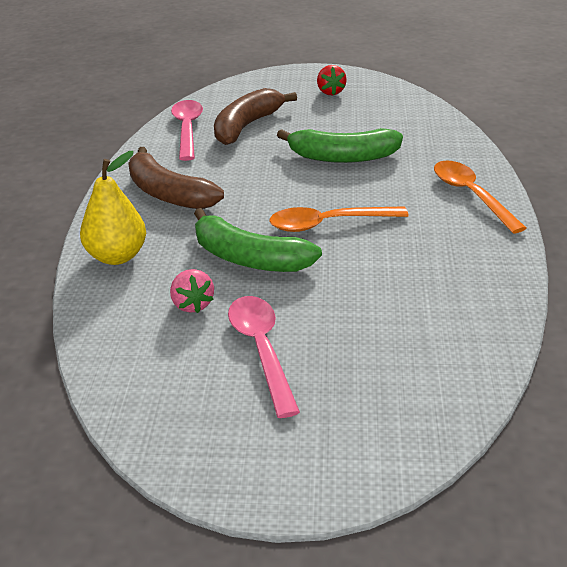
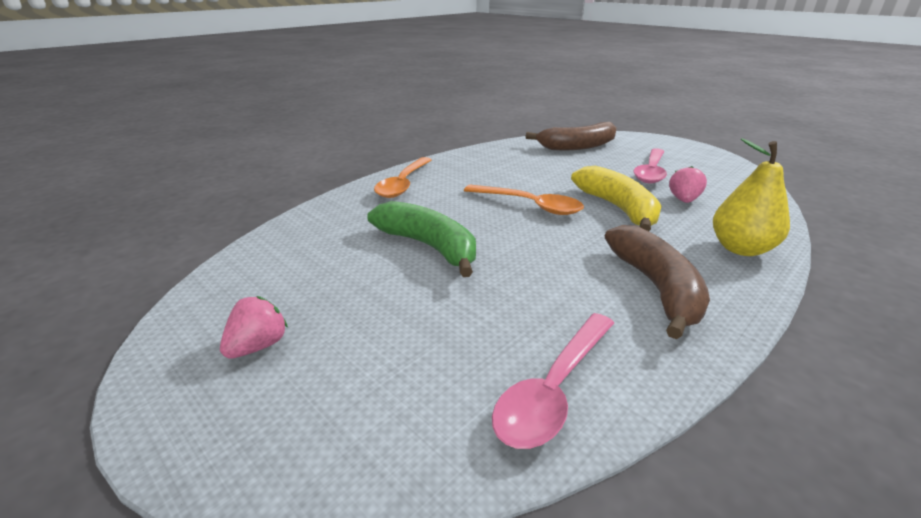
camera: 140 degrees left, 5 degrees down
(246, 126) = (461, 344): brown banana -> brown banana (577, 146)
(249, 258) = (618, 208): green banana -> yellow banana
(330, 92) = (258, 346): red strawberry -> pink strawberry

